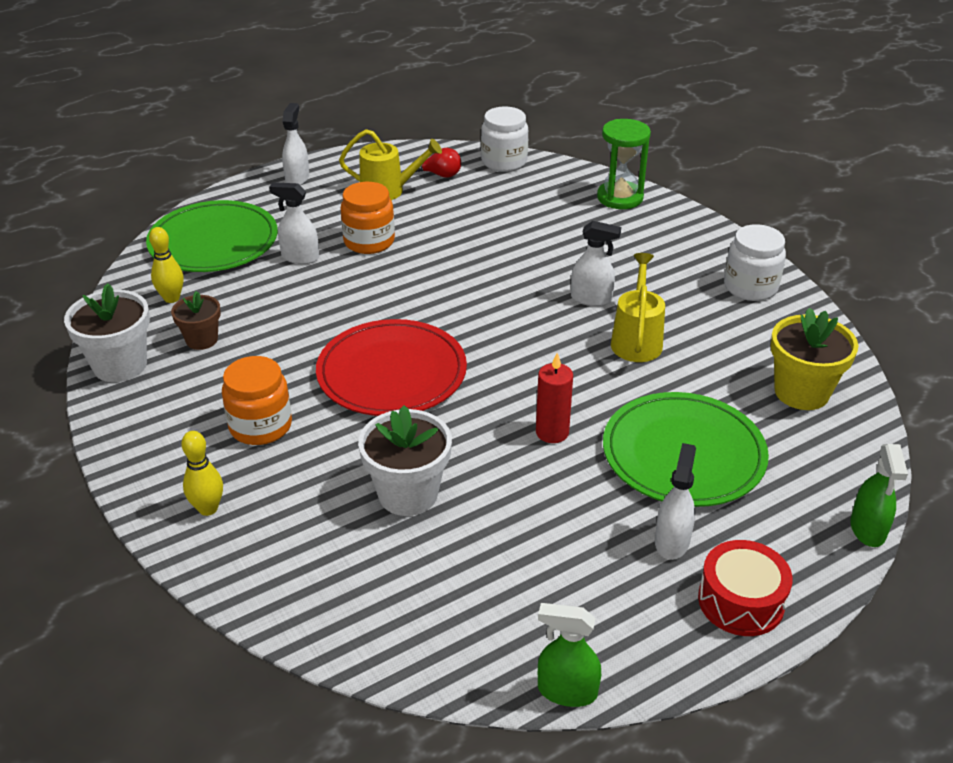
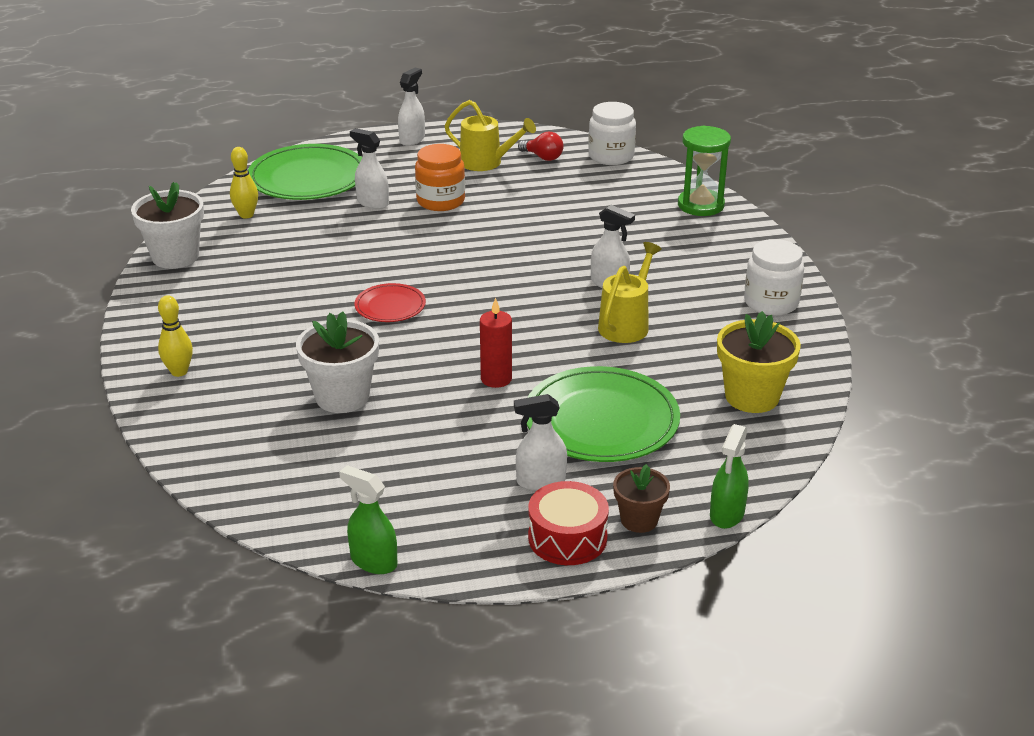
camera: 20 degrees right, 5 degrees down
(202, 340) = (251, 250): brown flower pot -> brown flower pot (639, 520)
(260, 426) = (257, 323): orange jar -> none
(392, 373) = (390, 306): red plate -> red plate, size x0.51
(672, 541) = (540, 481): white spray bottle -> white spray bottle turned 135 degrees counterclockwise

